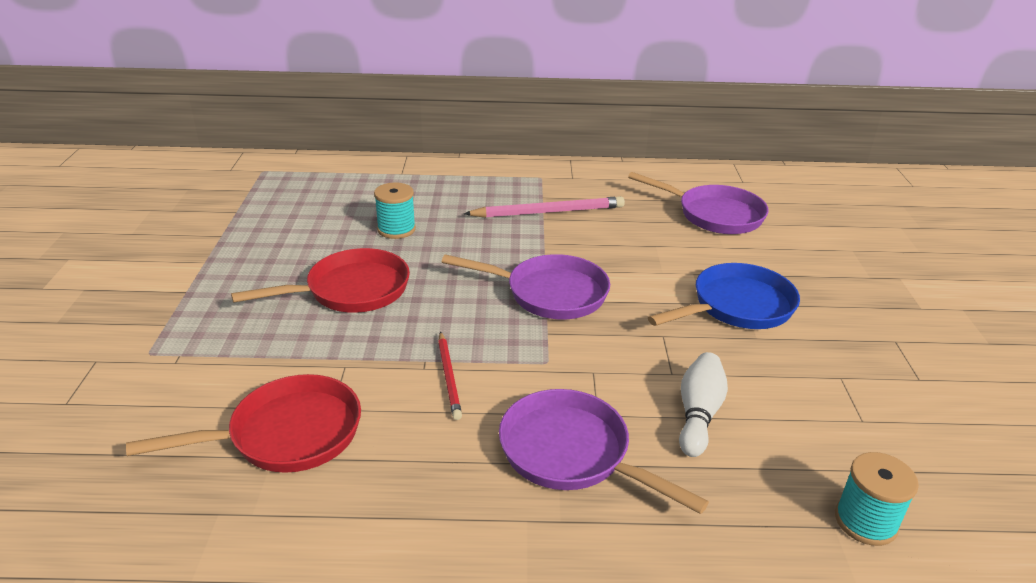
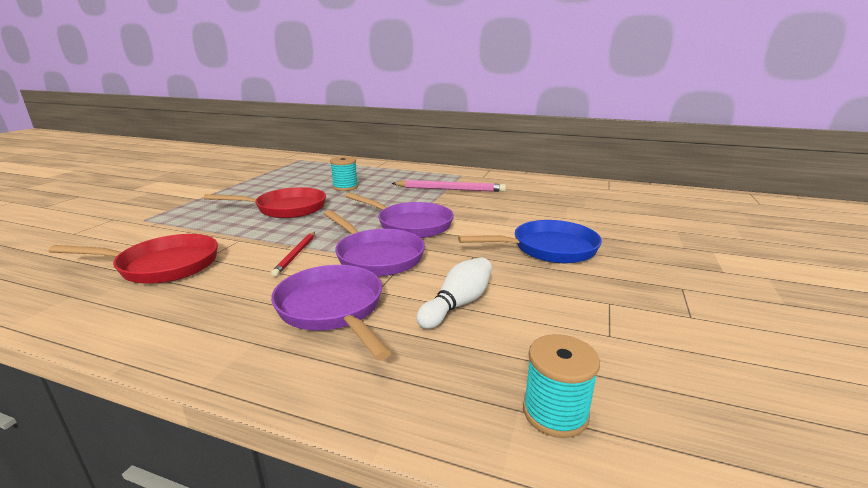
camera: 20 degrees right, 10 degrees down
(714, 215) = (572, 202): purple pan -> purple pan (376, 256)

